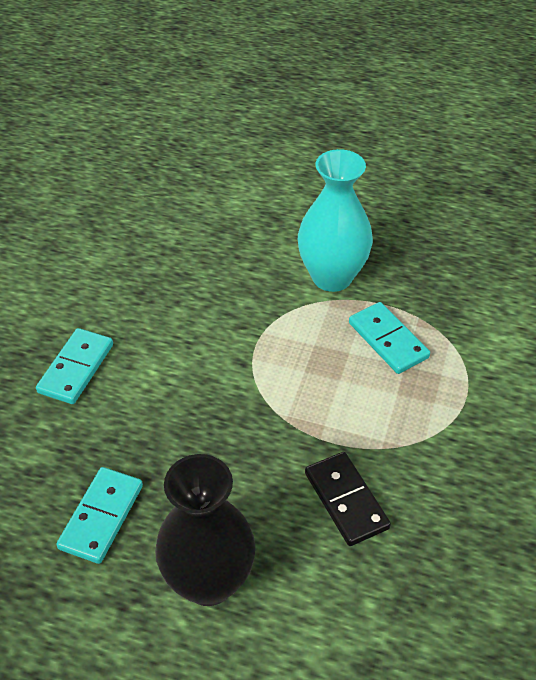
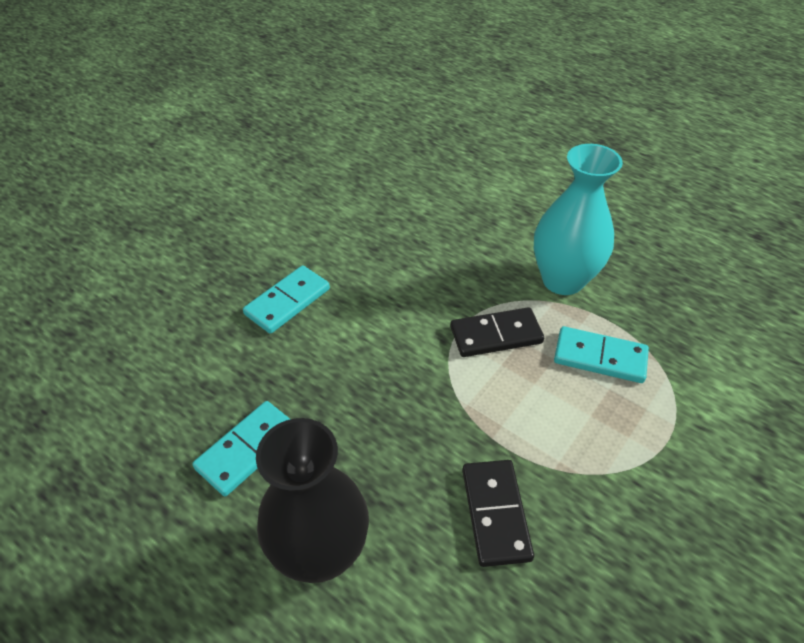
camera: 20 degrees right, 0 degrees up
(290, 346) = (496, 335): none -> black domino
(388, 340) = (600, 357): turquoise domino -> turquoise domino turned 60 degrees counterclockwise

